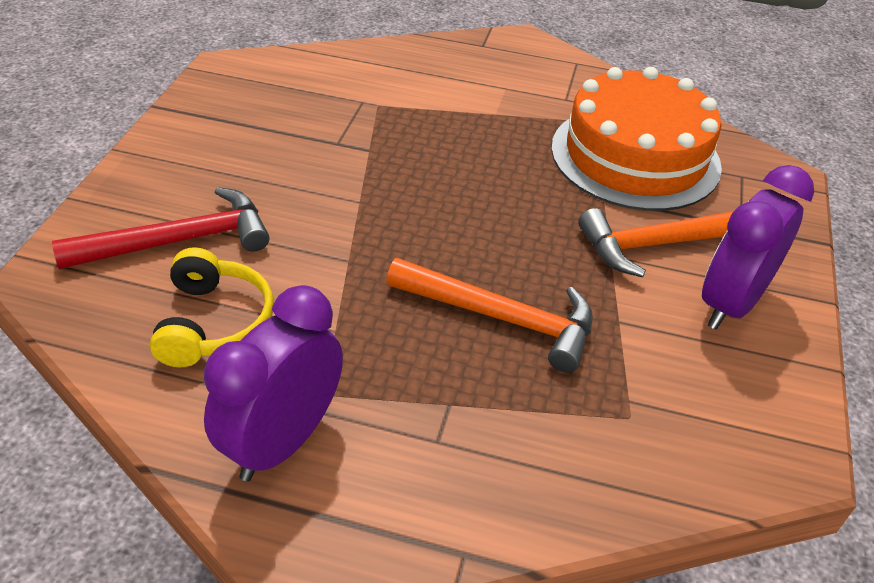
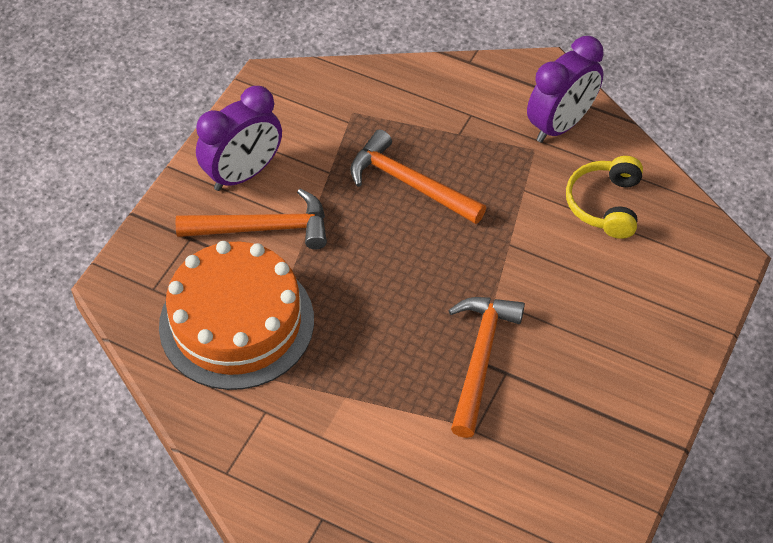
camera: 165 degrees left, 10 degrees up
(179, 241) = (637, 276): red hammer -> none
(366, 150) = (480, 359): none -> orange hammer

